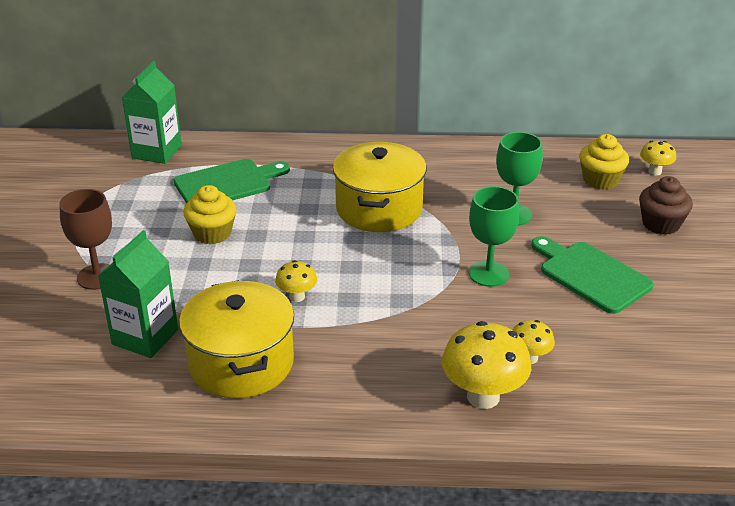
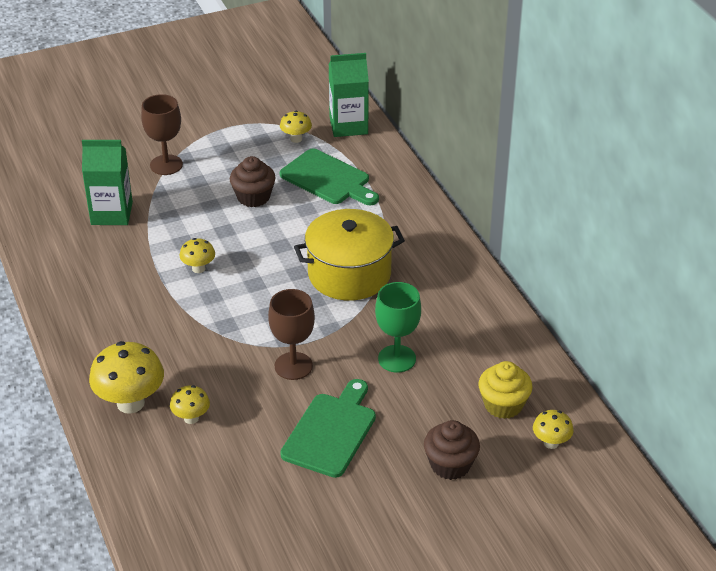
camera: 65 degrees right, 5 degrees up
(144, 185) = (296, 139): none -> yellow mushroom
(212, 233) = (253, 197): yellow cupcake -> brown cupcake
(241, 363) = (107, 268): yellow pot -> none
(488, 274) = (293, 366): green goblet -> brown goblet

